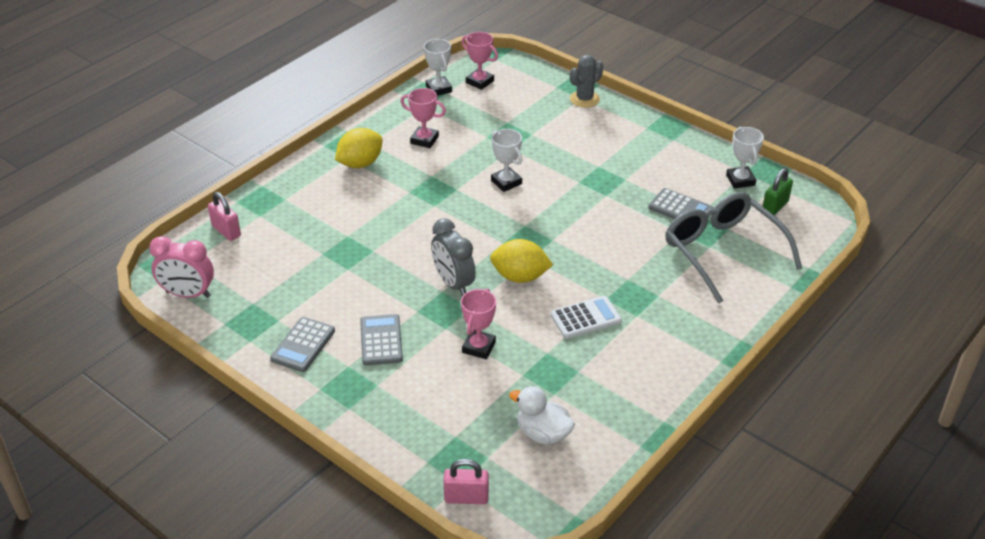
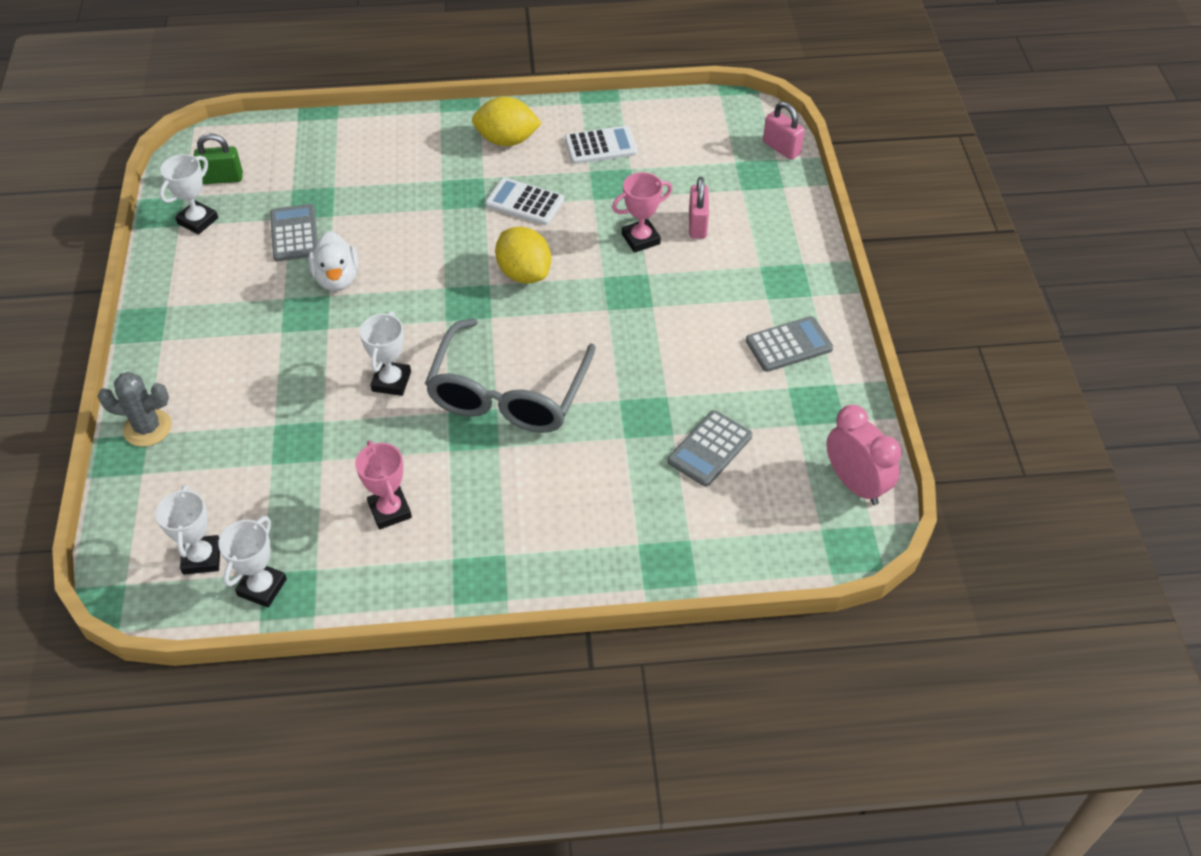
camera: 135 degrees left, 10 degrees up
(226, 231) = (746, 544): pink padlock -> pink padlock (697, 225)
(360, 163) = (500, 532): yellow lemon -> yellow lemon (507, 140)
(381, 340) = (714, 301): grey calculator -> grey calculator (709, 449)
(453, 283) = (589, 309): grey clock -> none
(480, 82) = (202, 558): pink trophy -> white trophy
(543, 433) = (675, 150): white duck -> white duck (337, 279)
(598, 395) = (600, 146): none -> white calculator
(722, 251) = (332, 176): grey glasses -> grey glasses (508, 394)

